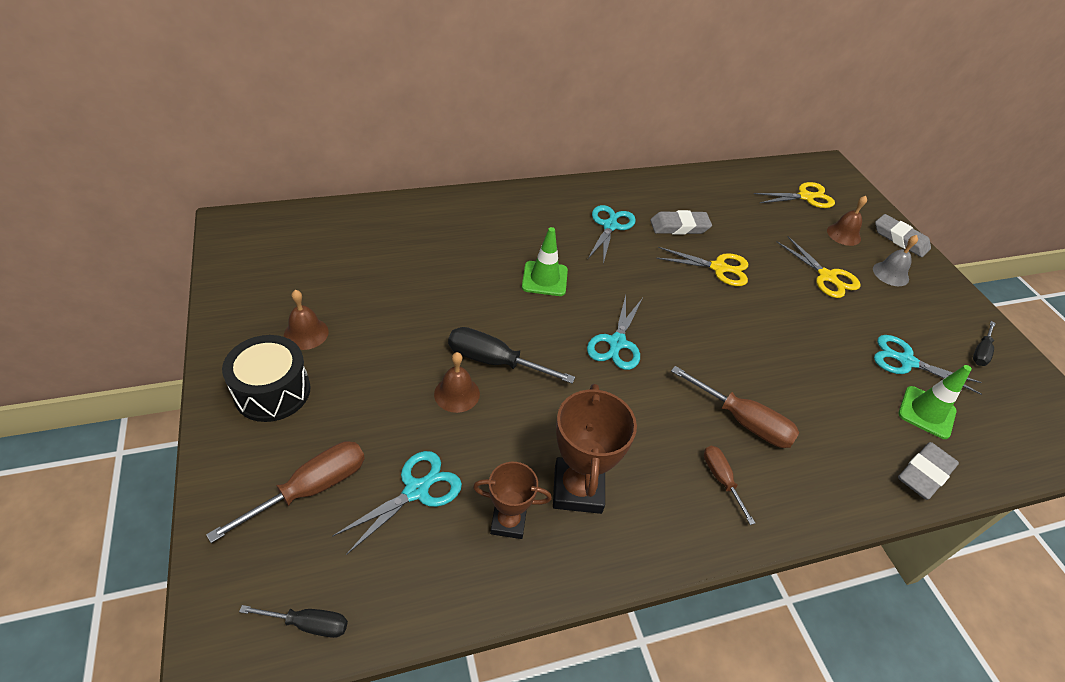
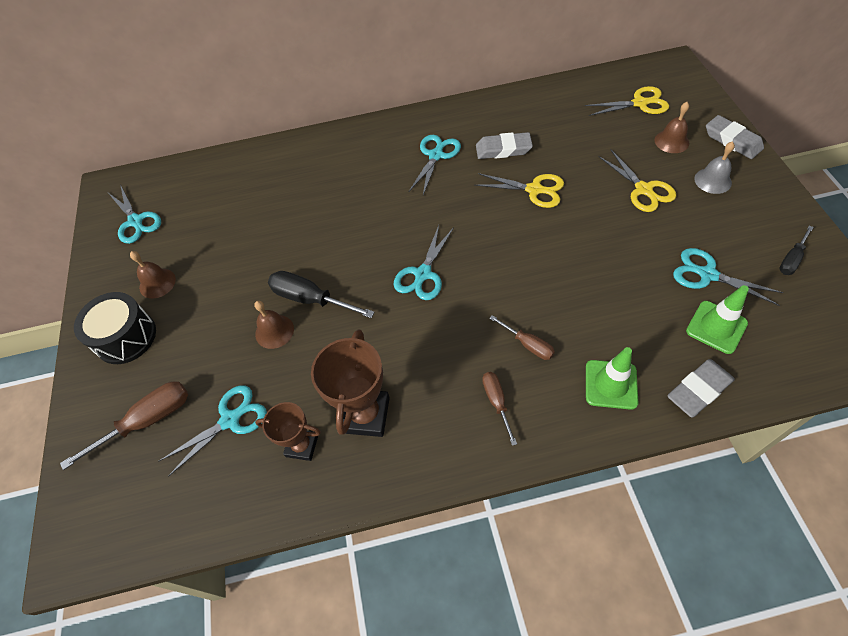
camera: 15 degrees right, 10 degrees up
(271, 264) = (136, 221): none -> turquoise scissors
(308, 624) = (134, 533): black screwdriver -> none
(544, 279) = (367, 215): green traffic cone -> green traffic cone (611, 384)
(742, 421) = (527, 344): brown screwdriver -> brown screwdriver, size x0.59

